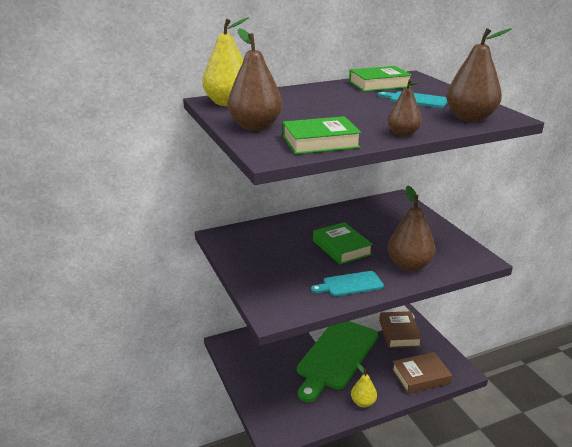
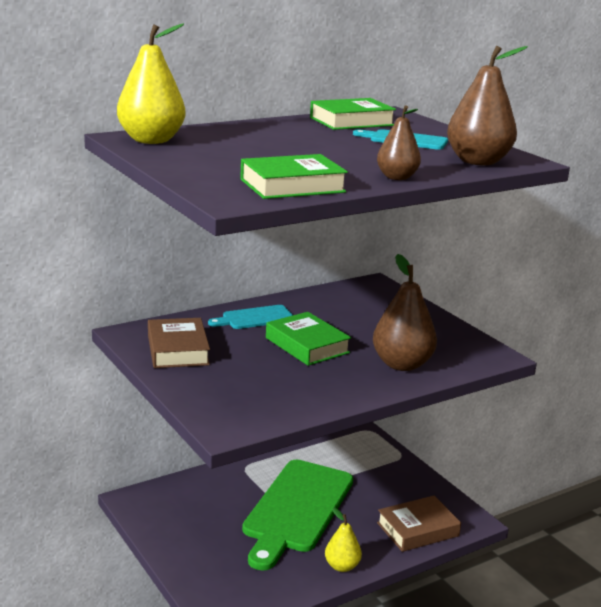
camera: 10 degrees left, 5 degrees down
(255, 127) = (200, 168): brown pear -> none
(350, 284) = (325, 389): turquoise cutting board -> turquoise cutting board (255, 318)
(399, 333) = (382, 476): brown book -> brown book (177, 350)

